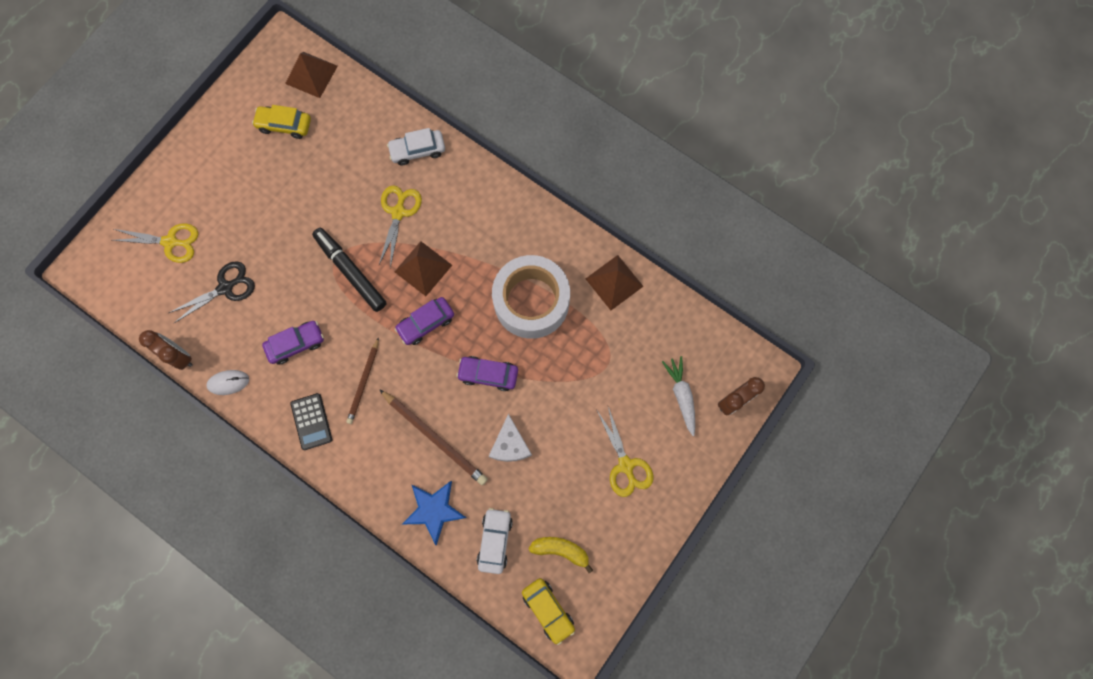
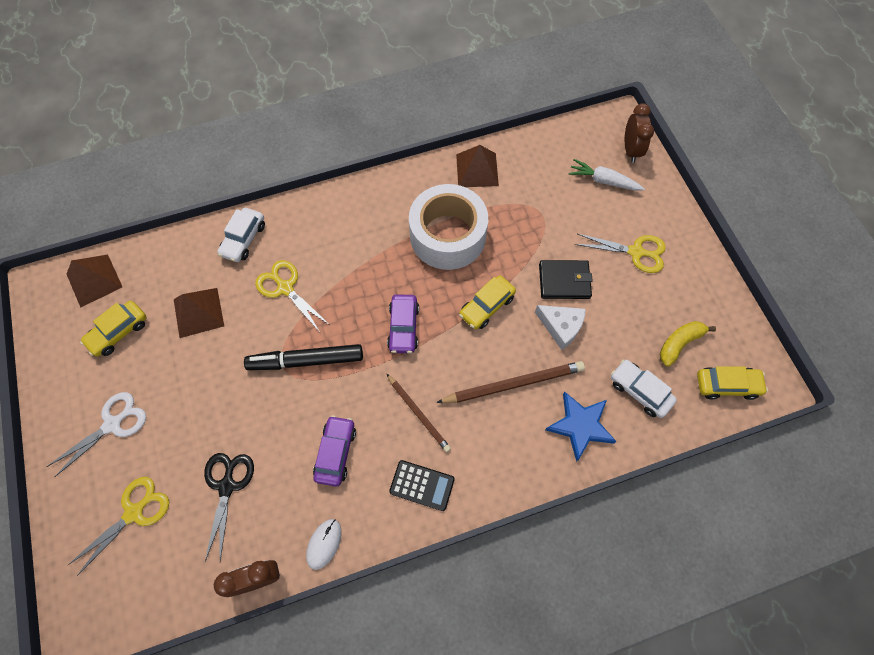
camera: 55 degrees left, 10 degrees down
(218, 178) = (113, 424): none -> white scissors
(423, 268) = (352, 299): brown pyramid -> brown pyramid (198, 312)
(488, 374) = (486, 306): purple car -> yellow car
(554, 422) = (564, 281): none -> black wallet

